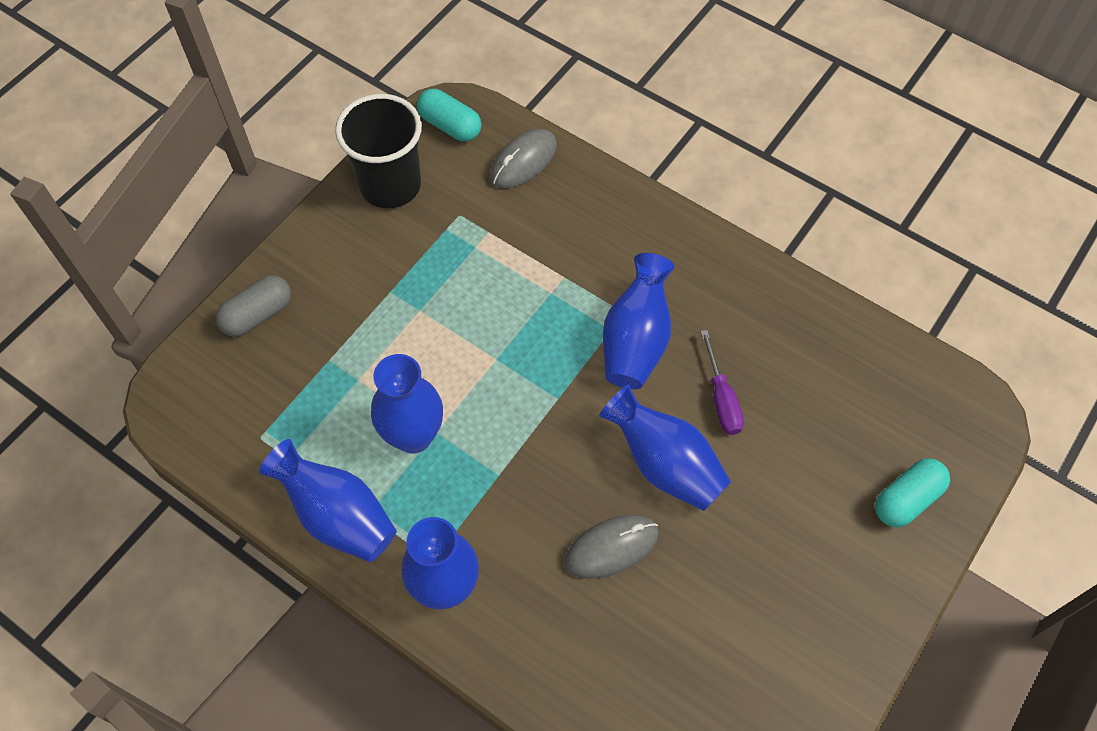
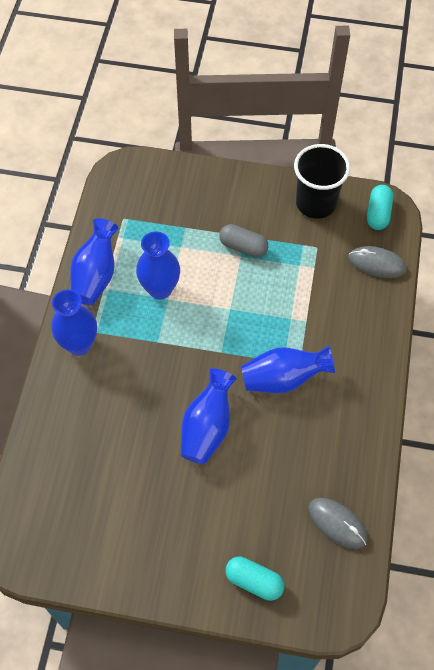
camera: 65 degrees right, 0 degrees up
(258, 315) = (194, 181): grey capsule -> grey capsule (243, 247)
(611, 548) = (140, 419): grey mouse -> grey mouse (337, 523)
(721, 398) = (268, 443): purple screwdriver -> none

